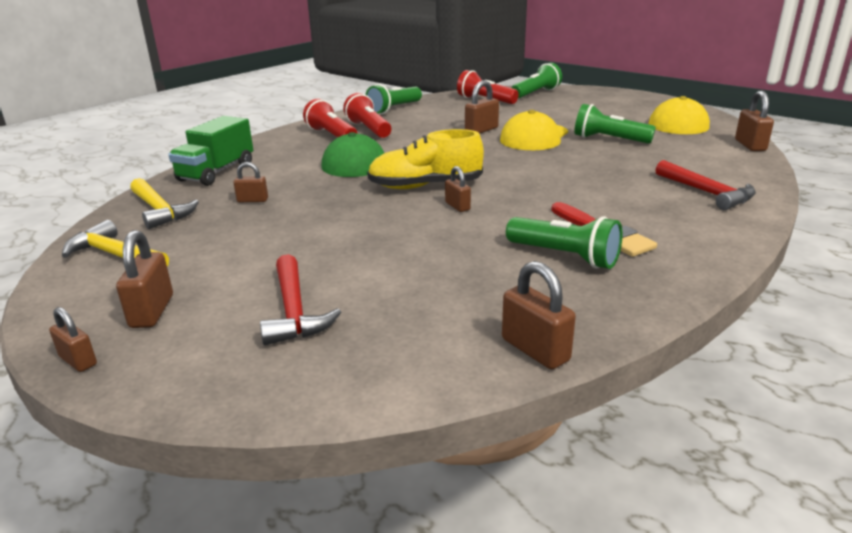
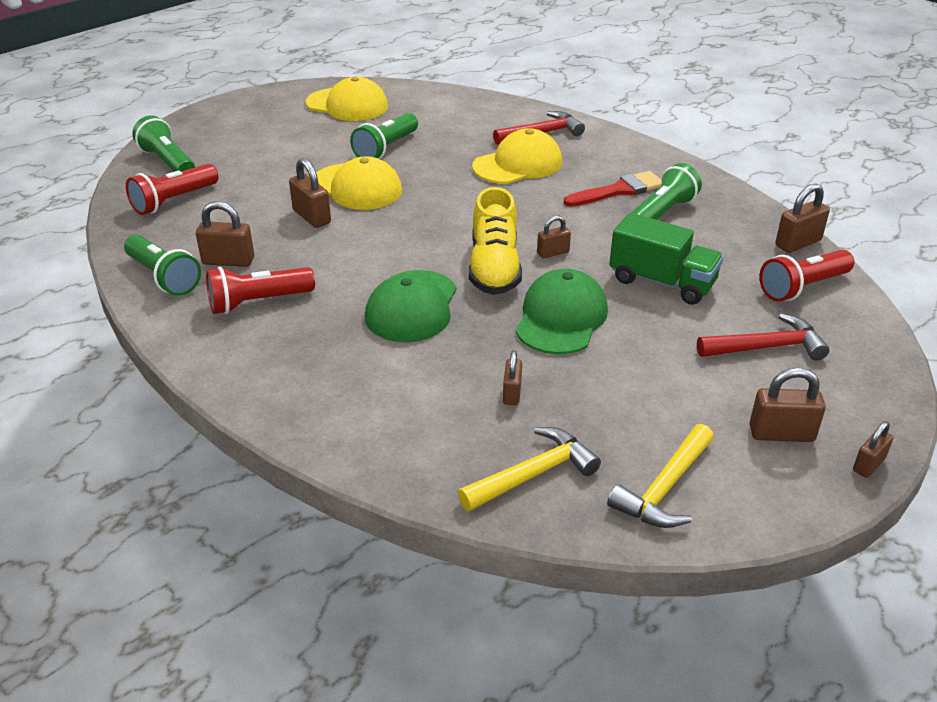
camera: 85 degrees left, 10 degrees up
(216, 172) = (397, 439): green truck -> green truck (662, 282)
(331, 136) = (271, 336): red flashlight -> red flashlight (803, 287)
(351, 213) = (561, 318): none -> green cap
(623, 186) = (518, 164): none -> yellow cap
(750, 145) = (433, 91): brown padlock -> brown padlock (228, 261)

